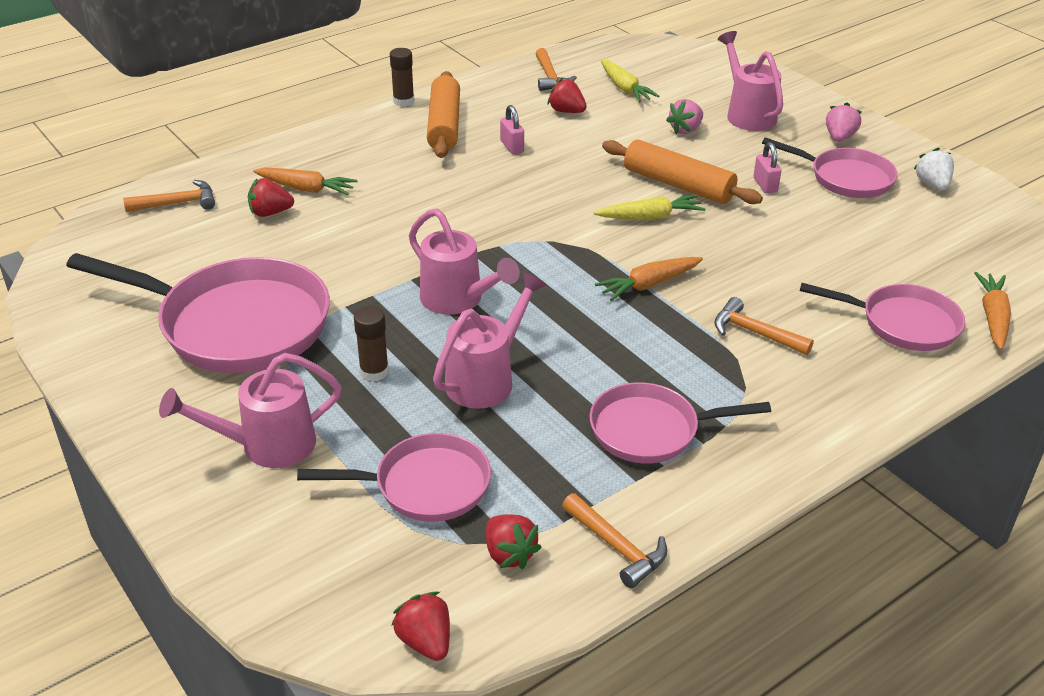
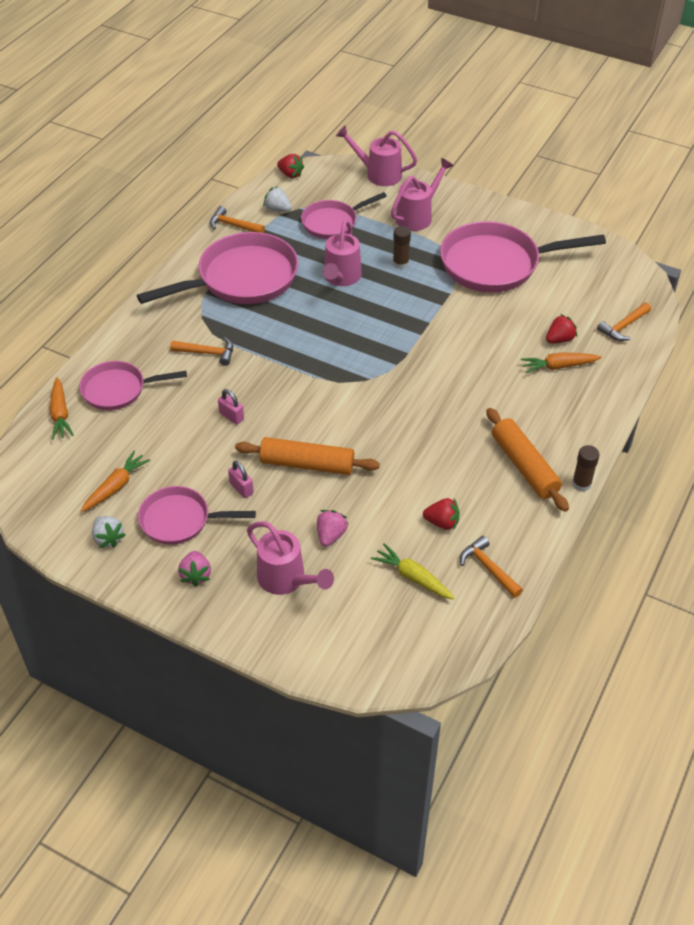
camera: 155 degrees right, 10 degrees up
(458, 300) = (391, 317): pink watering can -> pink watering can (378, 174)
(509, 554) = (277, 209): red strawberry -> white strawberry
(512, 146) = (455, 461): pink padlock -> pink padlock (231, 416)
(648, 285) = (285, 366): orange carrot -> orange carrot (116, 486)
(650, 217) = (311, 424): yellow carrot -> none
(651, 430) = (242, 279): pink pan -> pink pan, size x1.71

